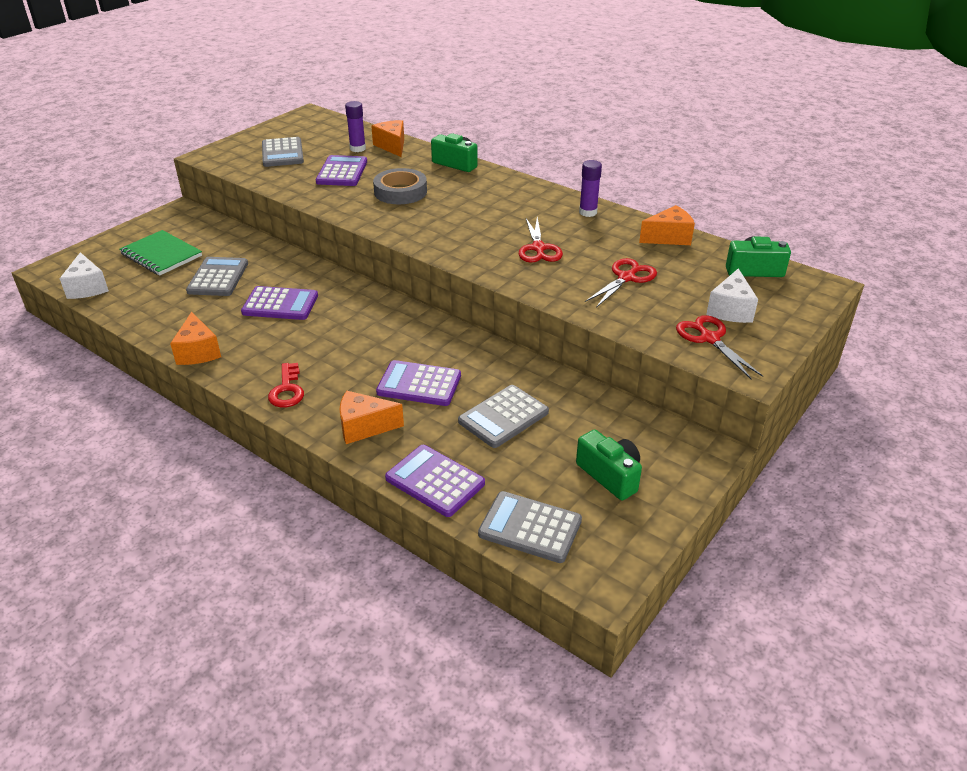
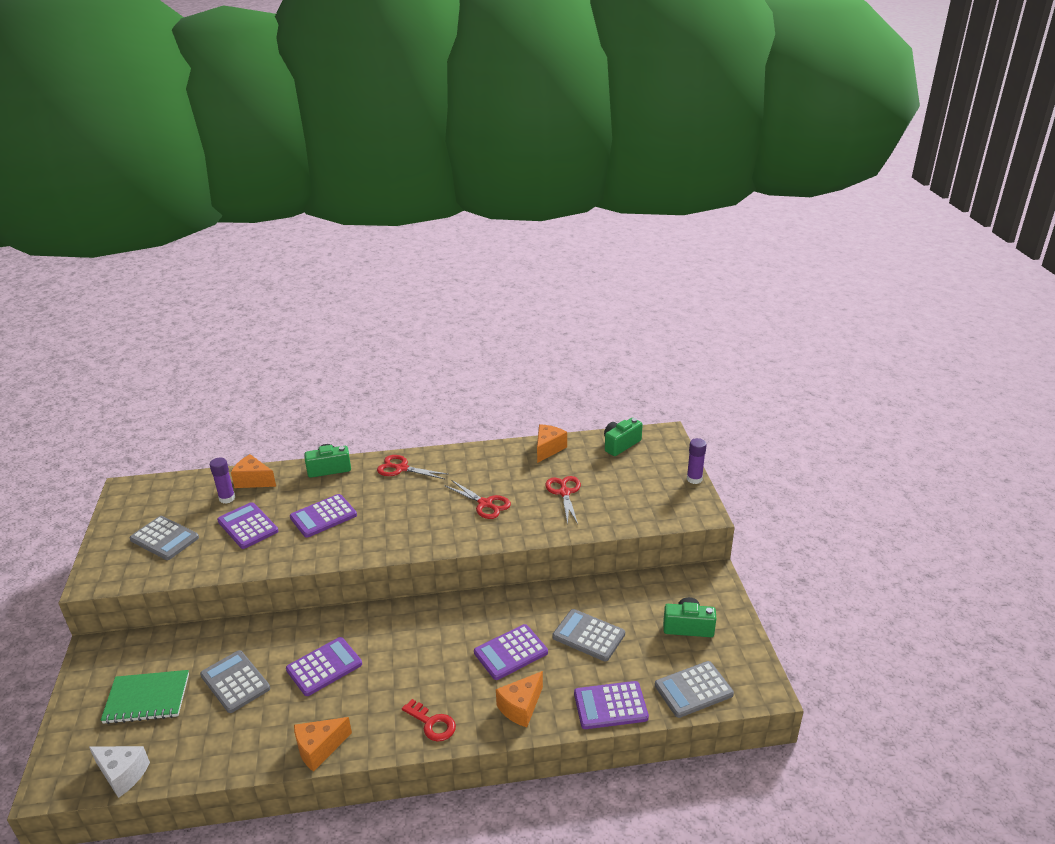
camera: 45 degrees left, 5 degrees down
(198, 352) = (319, 749): orange cheese -> orange cheese turned 120 degrees clockwise
(400, 192) = (323, 516): grey tape -> purple calculator
(503, 417) = (588, 635): grey calculator -> grey calculator turned 120 degrees clockwise
(588, 212) = (476, 458): purple glue stick -> purple glue stick (694, 479)
(709, 338) = (659, 505): red scissors -> red scissors (401, 468)
(730, 310) = (644, 479): white cheese -> none

